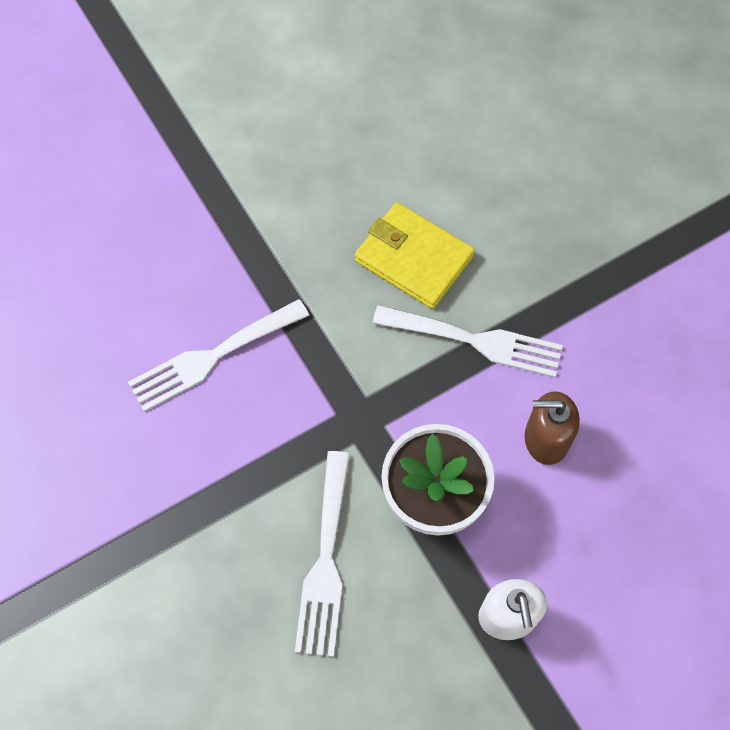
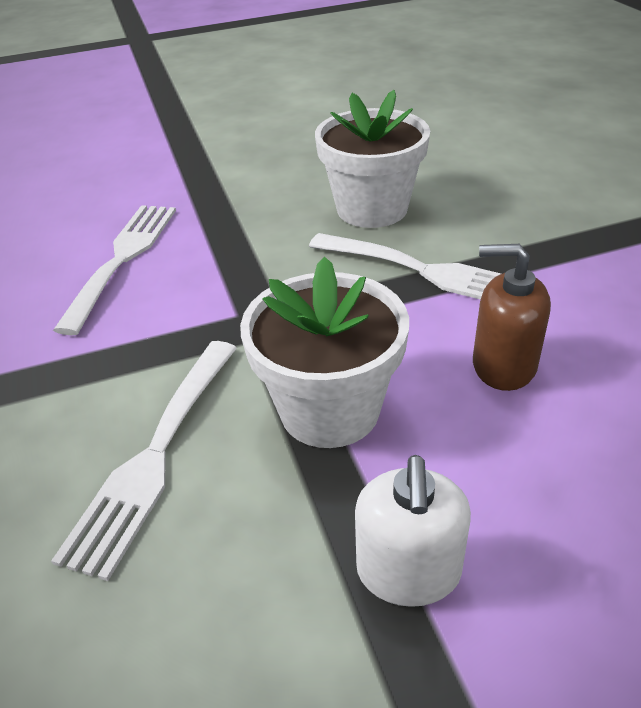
camera: 15 degrees right, 25 degrees down
(212, 357) = (123, 258): white fork -> white fork turned 120 degrees clockwise
(413, 258) = (372, 209): yellow wallet -> white flower pot

